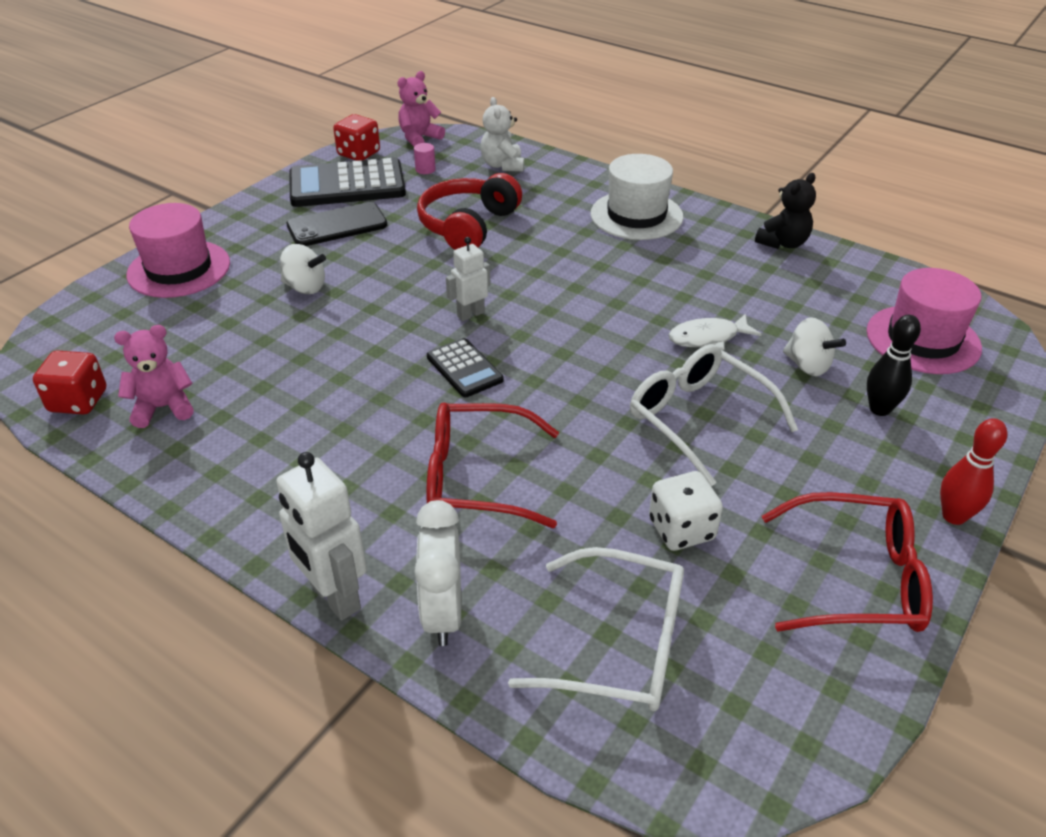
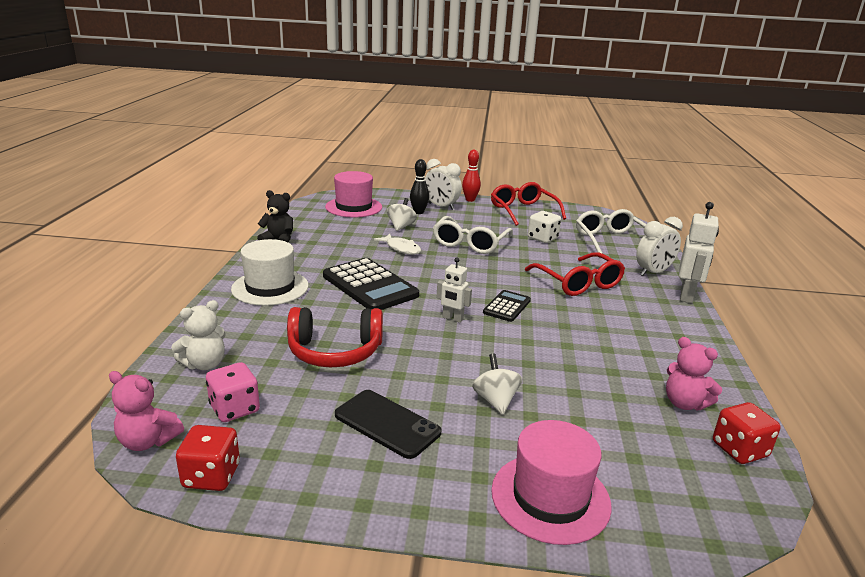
camera: 120 degrees left, 15 degrees down
(347, 185) = (299, 452): black calculator -> black calculator (370, 286)
(425, 169) = (234, 409): pink cylinder -> pink dice
(910, 452) = (441, 206): none -> white clock

